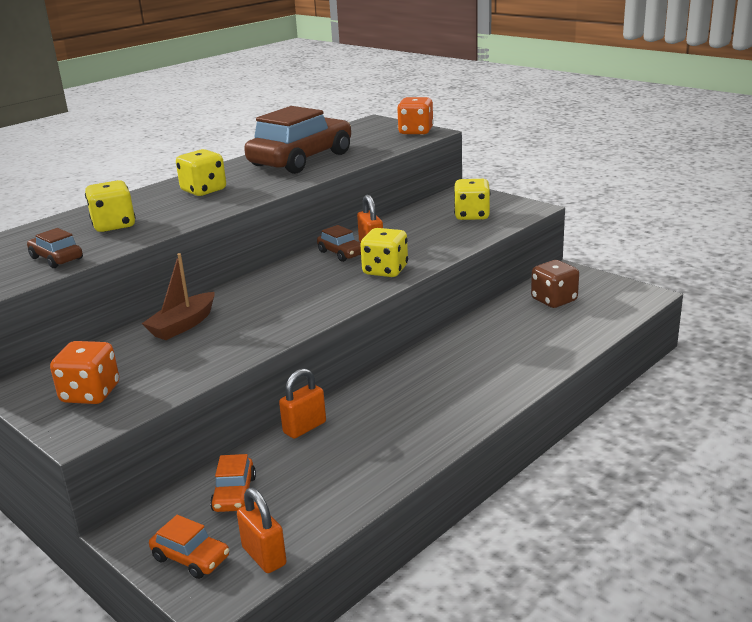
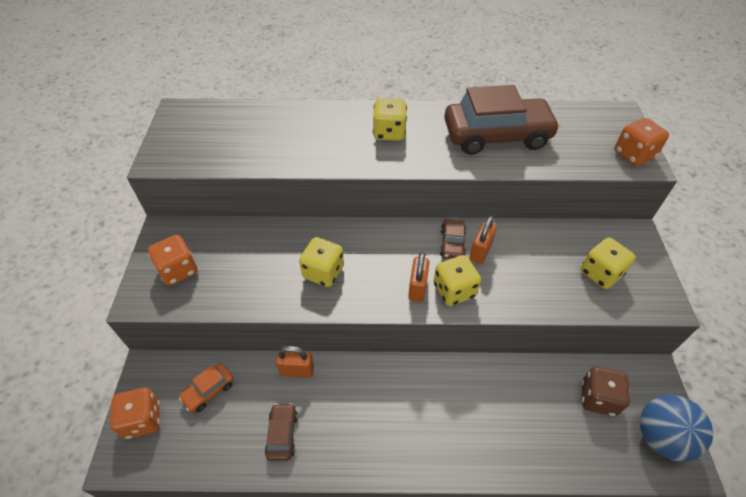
camera: 45 degrees right, 25 degrees up
(56, 258) = (231, 154): brown car -> brown car (282, 434)
(114, 225) = (297, 138): yellow dice -> yellow dice (323, 272)
(183, 325) = (283, 244): brown boat -> none
(191, 558) = (143, 420): orange car -> orange dice
(264, 556) = (166, 457): orange padlock -> orange padlock (417, 288)
(614, 293) = (661, 437): none -> blue ball

